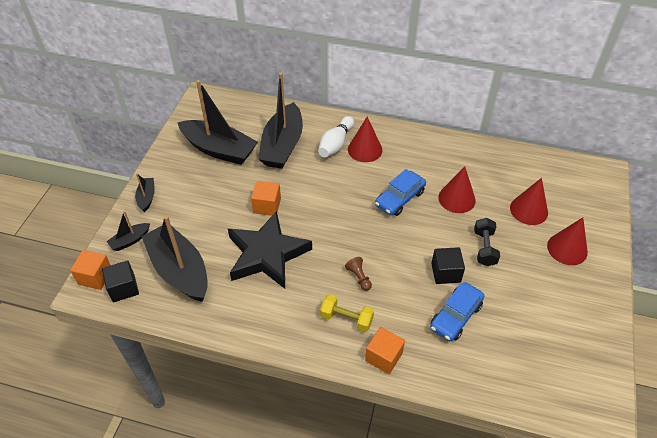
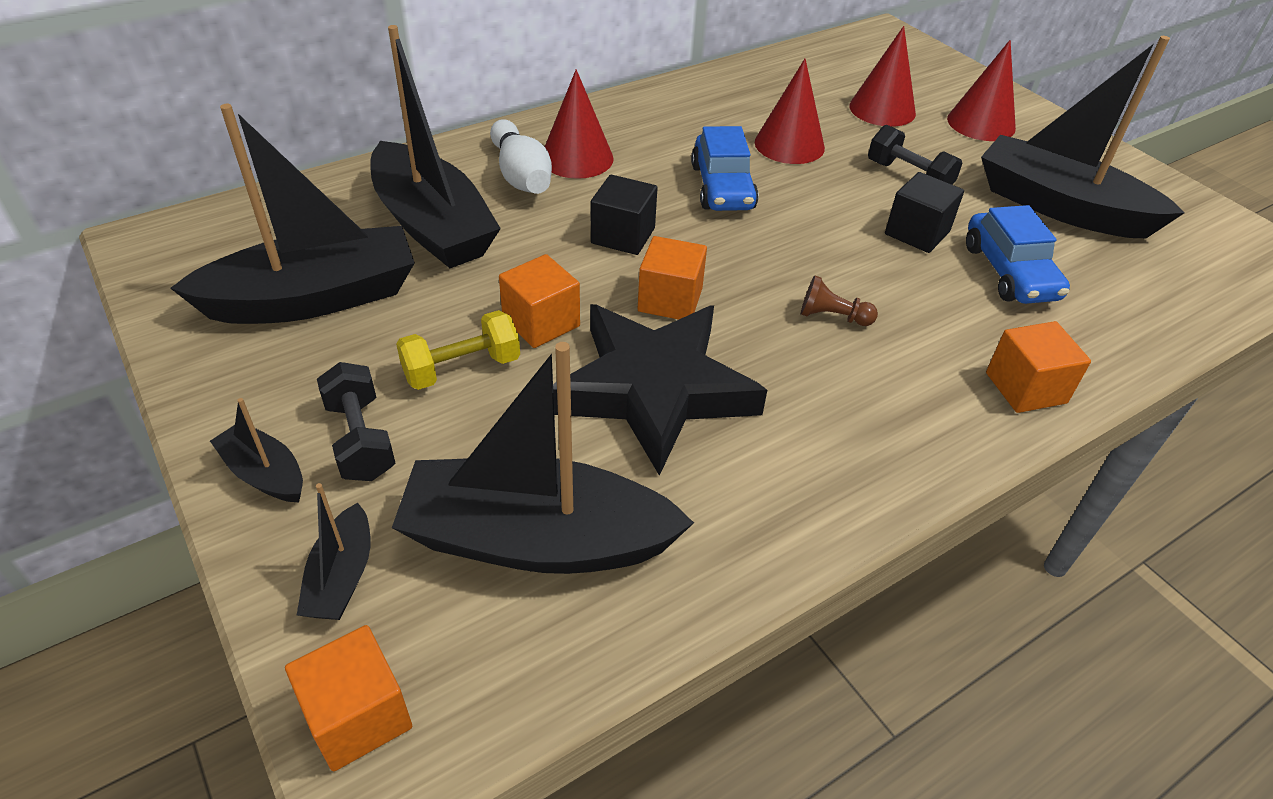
camera: 50 degrees left, 5 degrees down
(123, 288) = (464, 675): black cube -> black cube (623, 236)
(177, 206) = (361, 440): none -> black dumbbell
(315, 228) = (670, 300): none -> orange cube
(346, 319) = (907, 382): yellow dumbbell -> yellow dumbbell (462, 368)
(531, 311) = (1060, 207): none -> black boat

